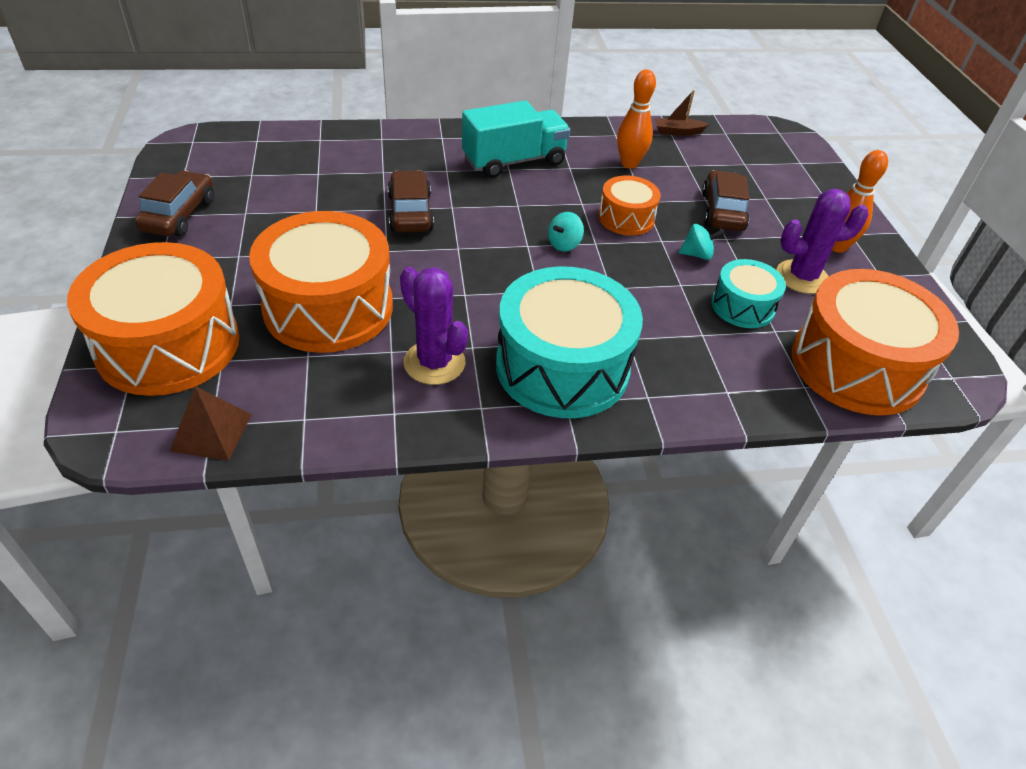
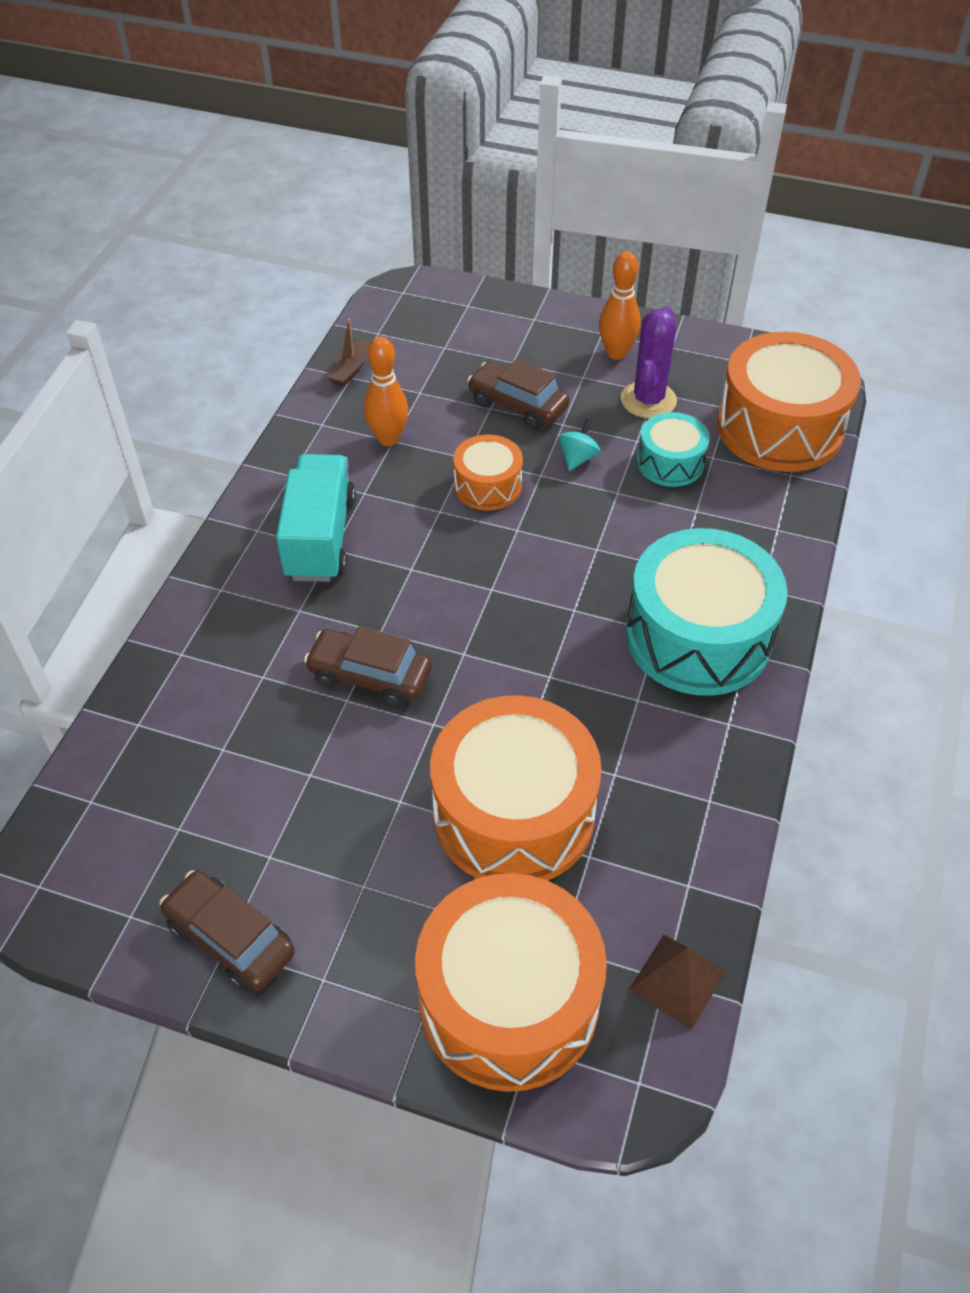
camera: 60 degrees left, 5 degrees up
(434, 363) = (649, 741): purple cactus -> none
(564, 244) = (506, 557): turquoise spinning top -> none

